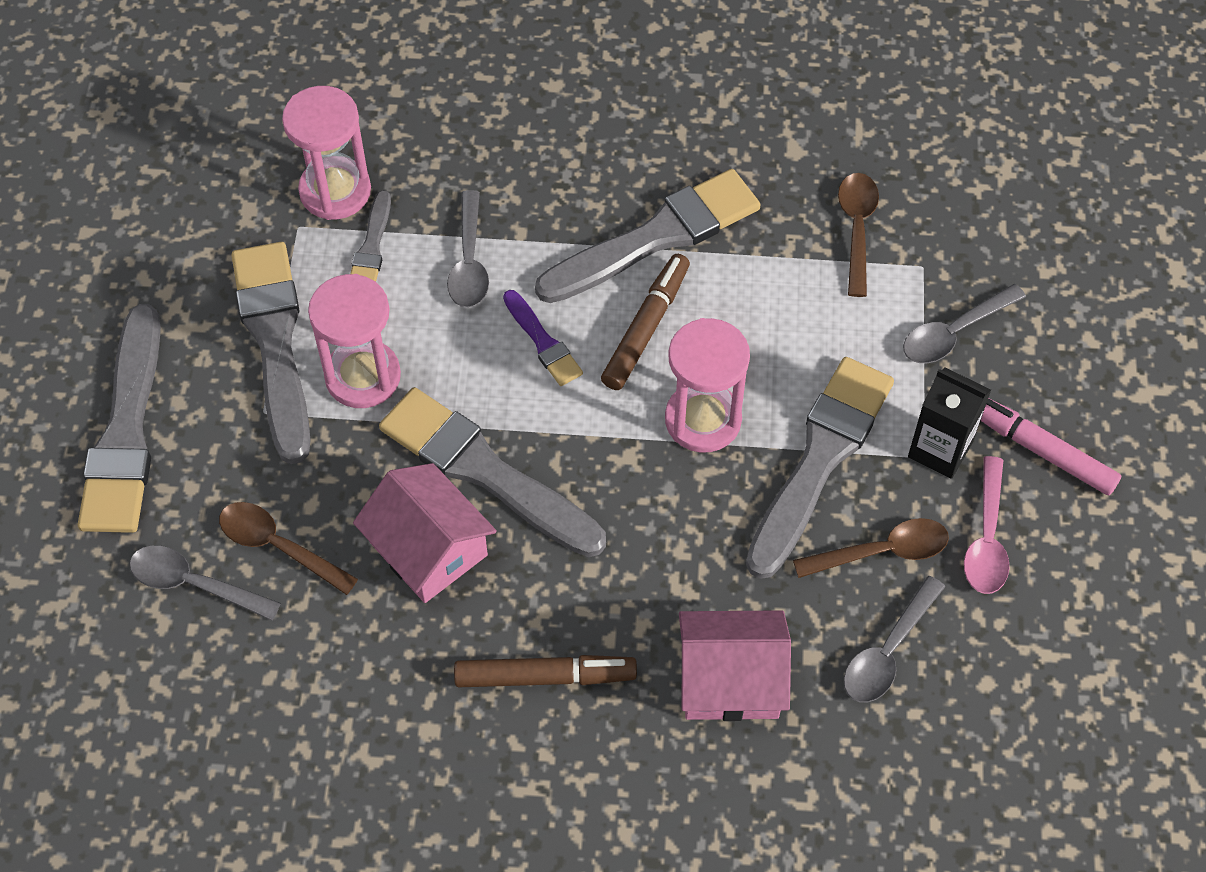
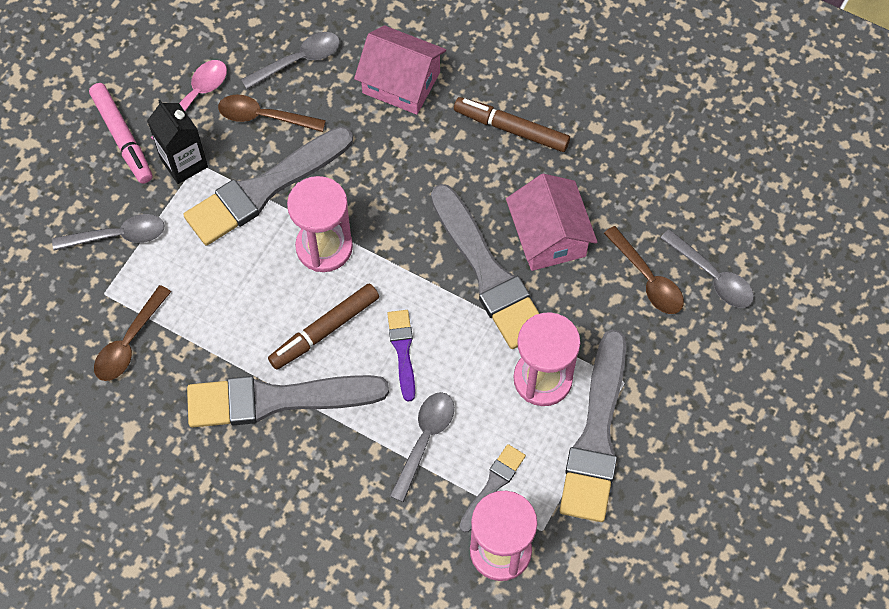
camera: 155 degrees left, 5 degrees up
(126, 432) = (728, 408): grey brush -> none

